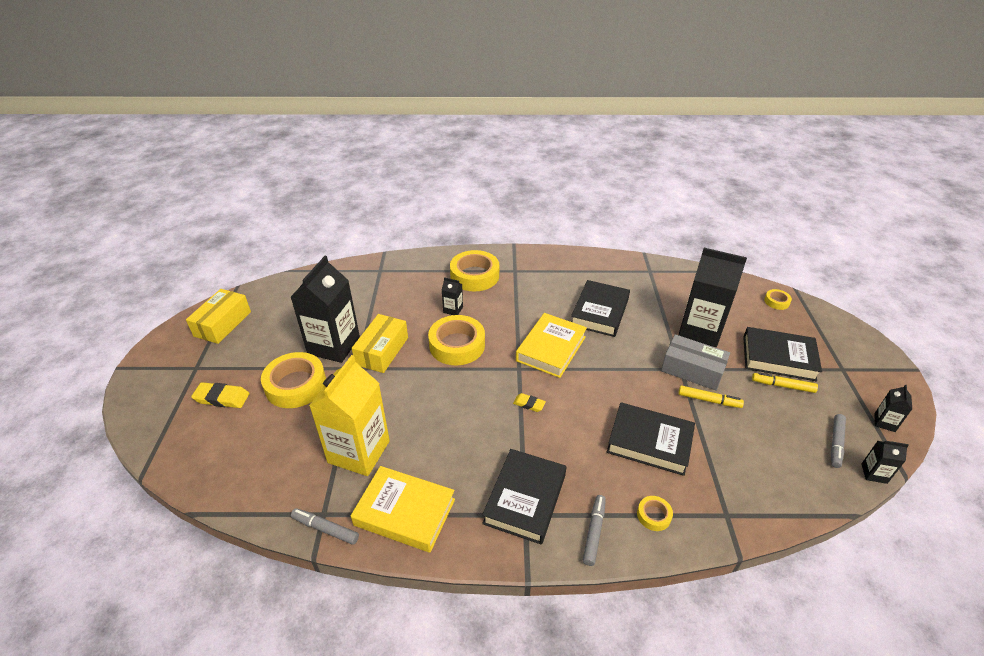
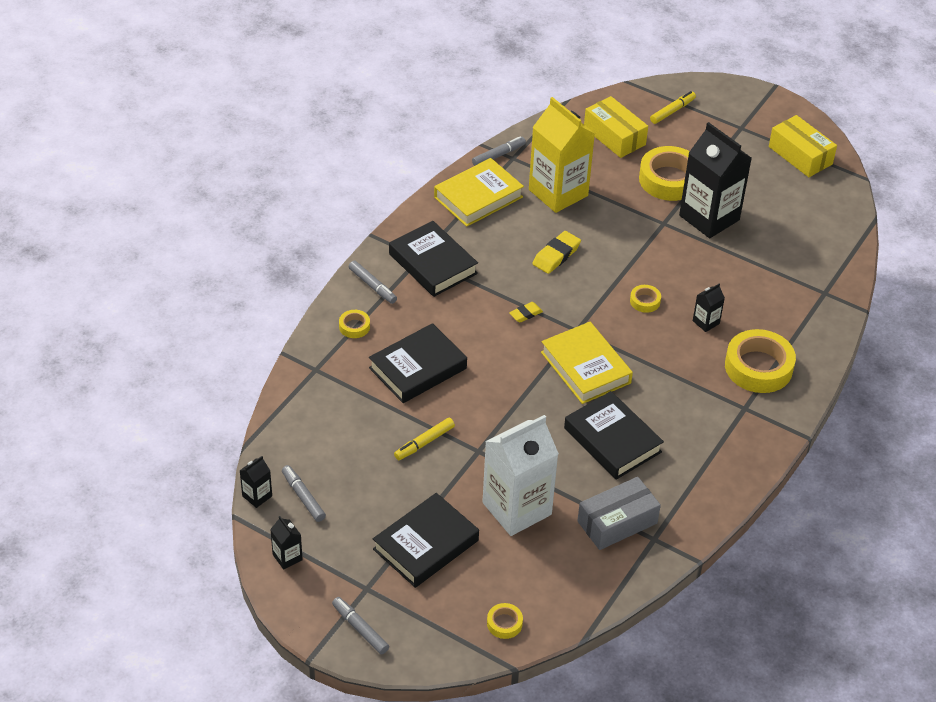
camera: 120 degrees right, 5 degrees up
(222, 398) = (686, 134): yellow eraser -> yellow eraser (556, 255)
(382, 351) = (676, 247): yellow box -> yellow box (614, 136)
(457, 345) = (645, 301): yellow tape -> yellow tape, size x0.46
(692, 370) = (469, 458): grey box -> grey box (617, 522)
(700, 330) = (517, 508): black carton -> white carton
(782, 386) = (391, 515): yellow marker -> yellow marker (672, 111)
(868, 357) = (360, 629): none -> grey marker

